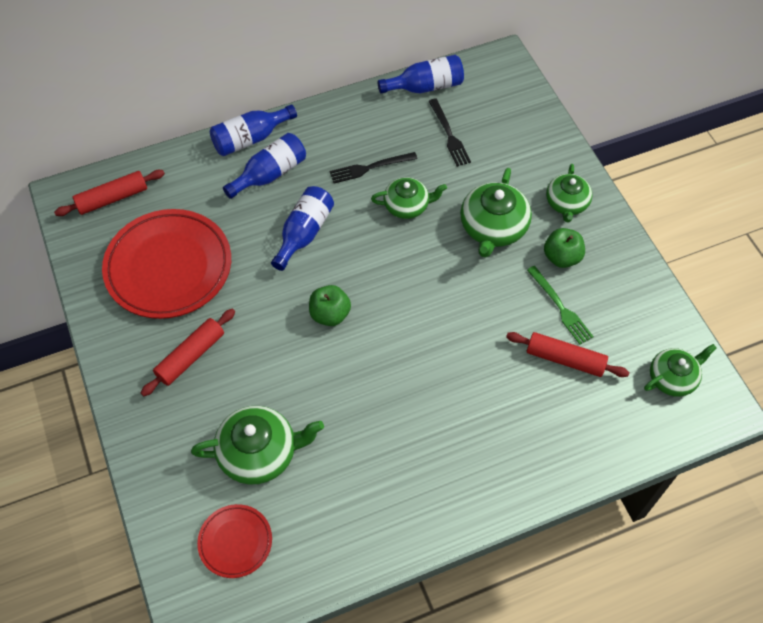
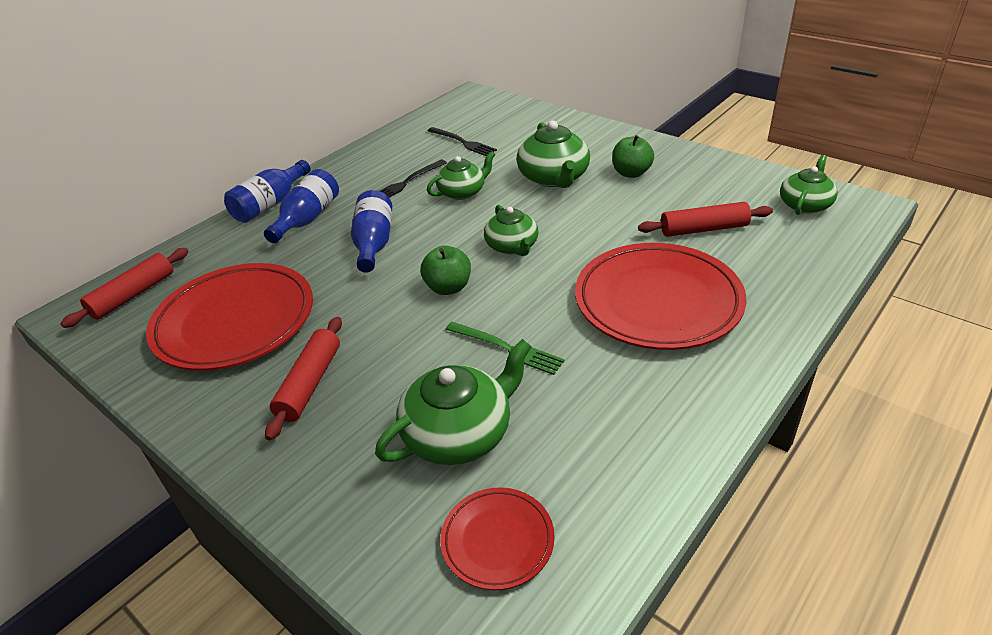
camera: 25 degrees left, 20 degrees down
(425, 86) = (418, 125): blue bottle -> none
(468, 414) = (657, 301): none -> red plate
(560, 307) = (663, 201): green fork -> green fork (507, 348)
(566, 203) = (601, 144): green teapot -> green teapot (512, 246)

